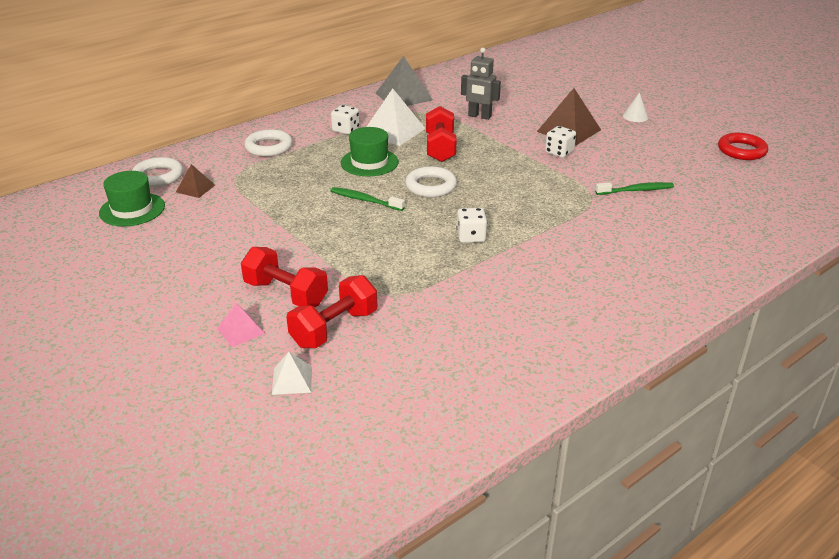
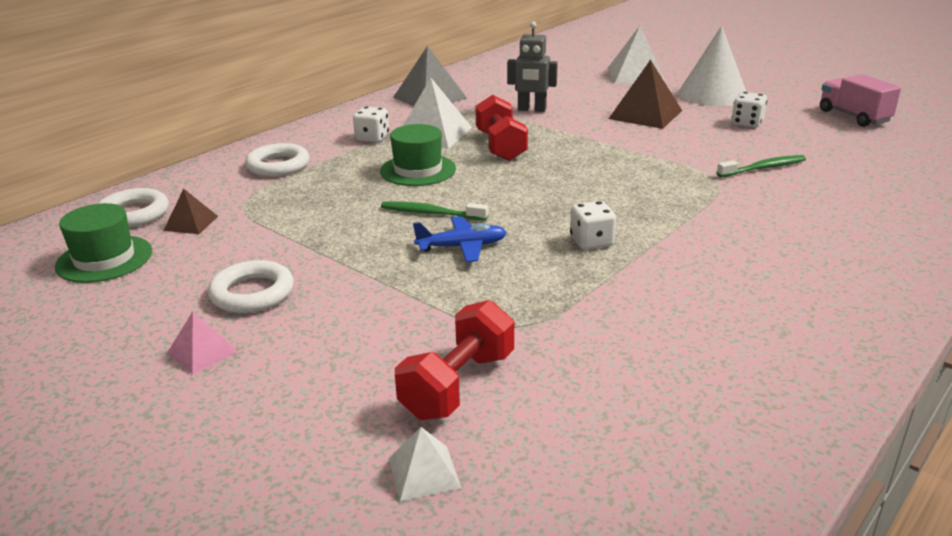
camera: 10 degrees left, 5 degrees down
(240, 331) = (316, 407): pink pyramid -> pink pyramid (202, 352)
(286, 294) = (367, 345): red dumbbell -> none
(376, 230) = (462, 247): none -> blue plane
(431, 186) = (509, 189): white ring -> white ring (252, 293)
(559, 152) = (647, 137): white dice -> white dice (747, 123)
(581, 90) = (636, 75): none -> white pyramid
(635, 116) = (712, 94): white cone -> white cone, size x2.22
(741, 150) = (853, 116): red ring -> pink truck

